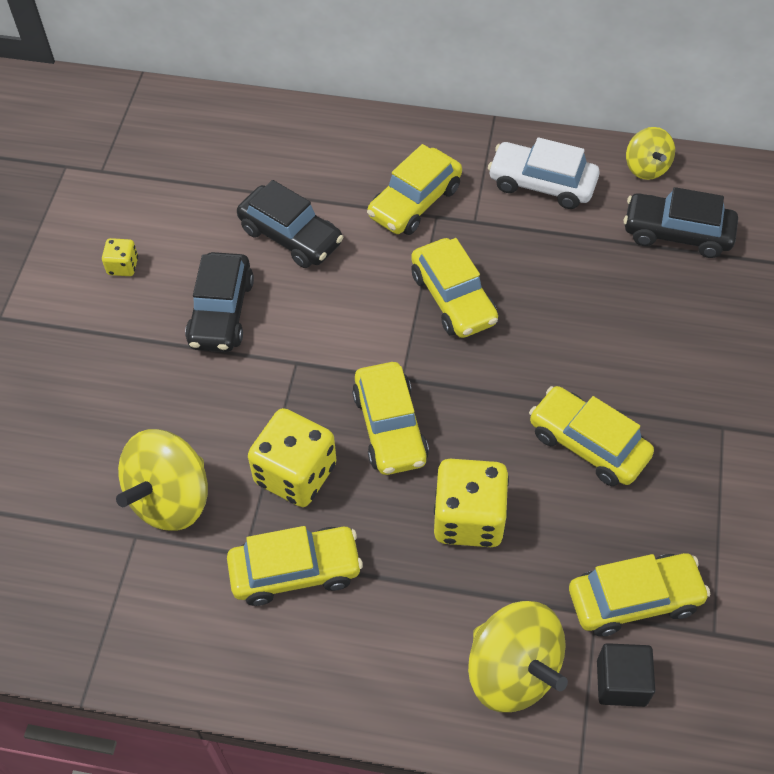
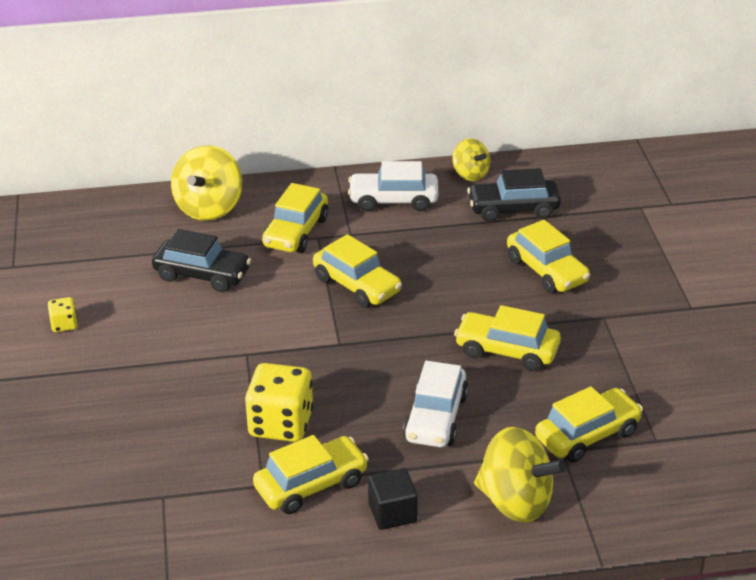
camera: 20 degrees left, 20 degrees down
(170, 498) = (182, 465): yellow spinning top -> yellow spinning top (209, 208)
(221, 312) = (167, 336): black car -> none
(390, 427) = (345, 376): yellow car -> yellow car (547, 271)
(469, 518) = (436, 418): yellow dice -> white car
(621, 682) = (601, 487): black cube -> black cube (392, 513)

